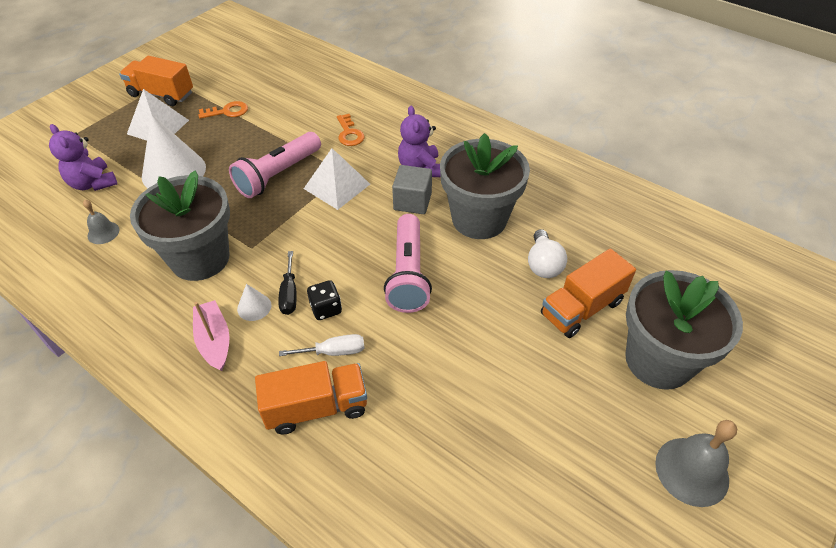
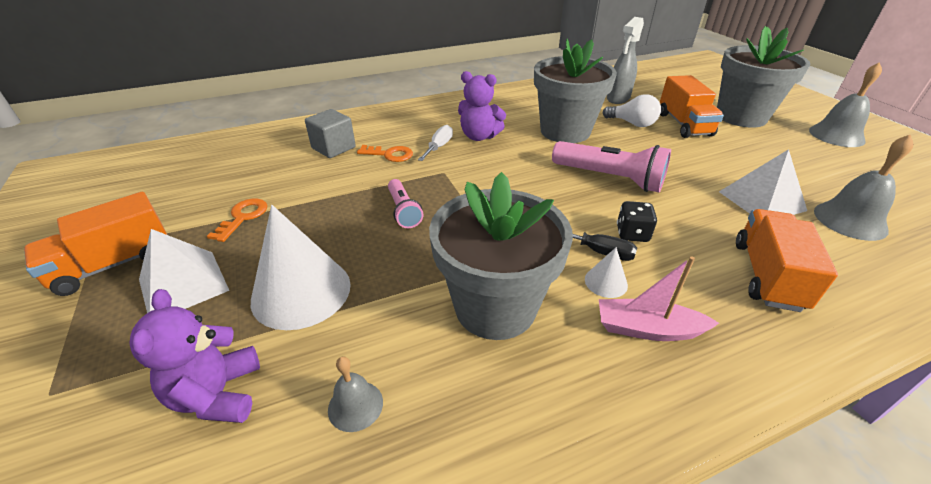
camera: 60 degrees left, 10 degrees down
(93, 183) = (218, 394): purple teddy bear -> purple teddy bear turned 90 degrees clockwise
(278, 175) = (403, 211): pink flashlight -> pink flashlight, size x0.58
(334, 352) = (693, 244): white screwdriver -> white screwdriver (439, 147)
(337, 186) = (460, 181): white pyramid -> white pyramid (761, 201)
(412, 201) = (519, 151): grey cube -> grey cube (333, 148)
(456, 476) = (850, 220): none -> grey bell
(602, 237) = (618, 98): none -> grey spray bottle

